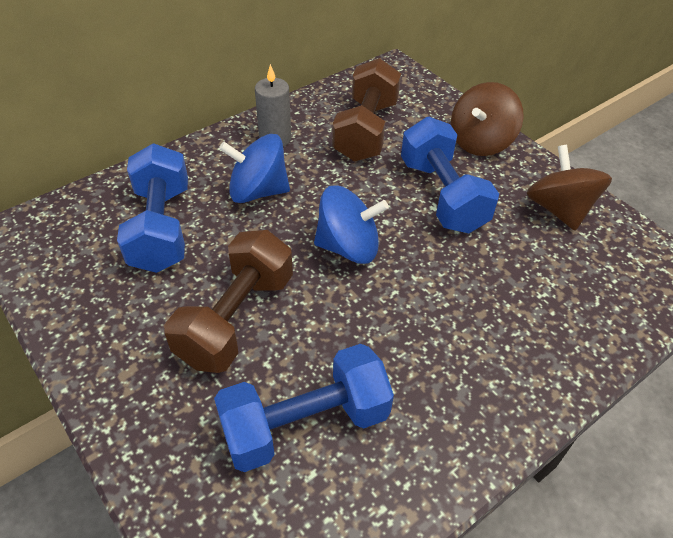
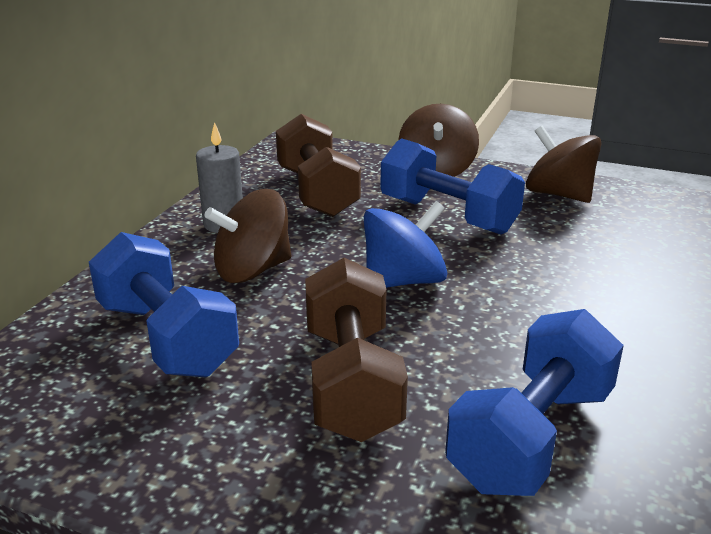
camera: 30 degrees left, 20 degrees down
(258, 191) = (252, 270): blue spinning top -> brown spinning top

